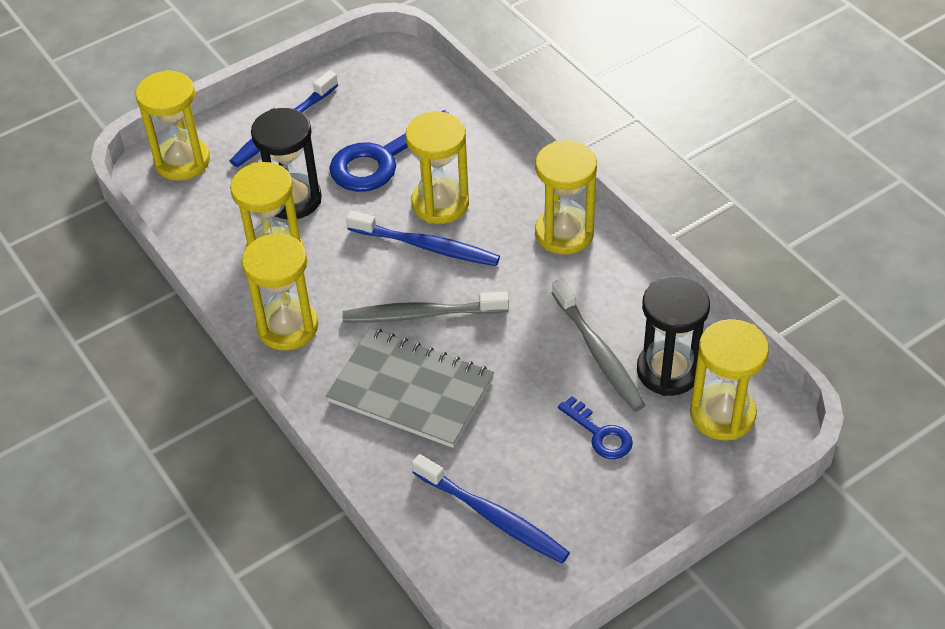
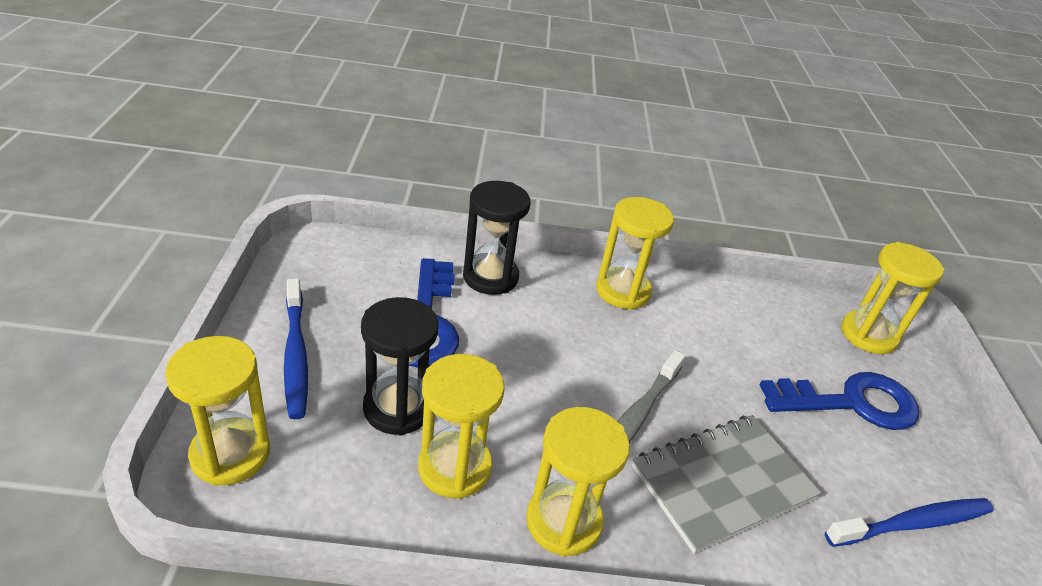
camera: 60 degrees left, 10 degrees down
(426, 246) = (558, 365): blue toothbrush -> none
(440, 203) = (517, 327): yellow hourglass -> none
(598, 353) = (764, 352): grey toothbrush -> none
(600, 434) = (851, 403): blue key -> blue key, size x1.91
(668, 371) = (808, 332): black hourglass -> black hourglass (490, 277)

